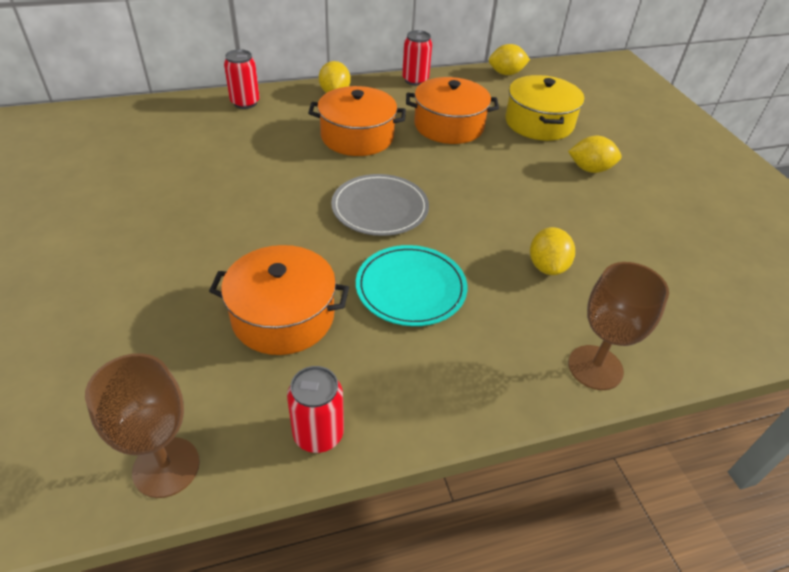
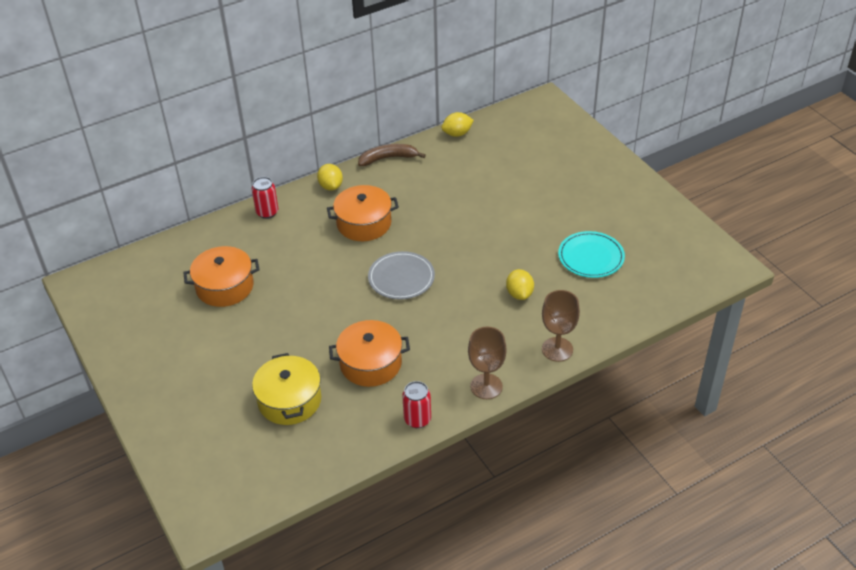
camera: 10 degrees left, 0 degrees up
(166, 467) = (347, 452): brown goblet -> brown goblet (486, 386)
(411, 288) = (439, 328): turquoise plate -> turquoise plate (591, 257)
(415, 80) = (388, 158): red can -> brown banana
(449, 126) = (427, 197): orange pot -> orange pot (225, 287)
(539, 123) = (492, 178): yellow pot -> yellow pot (289, 400)
(590, 169) = (536, 212): yellow lemon -> none

